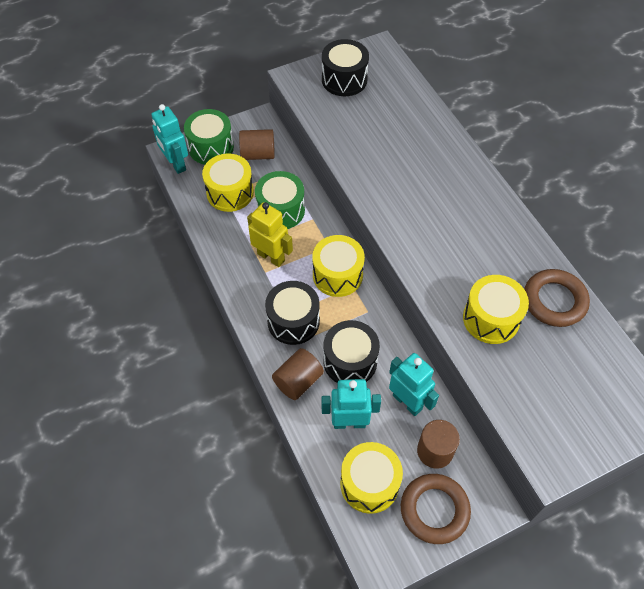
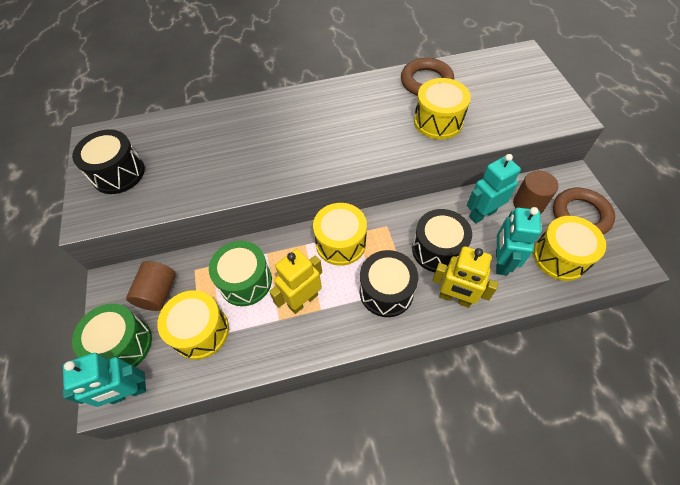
camera: 75 degrees left, 0 degrees up
(298, 381) = (455, 298): brown cylinder -> yellow robot

